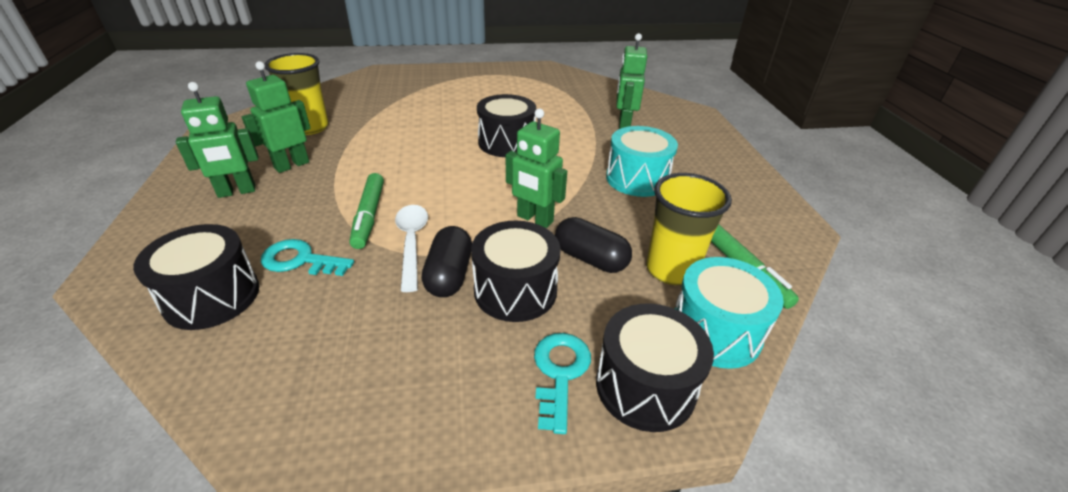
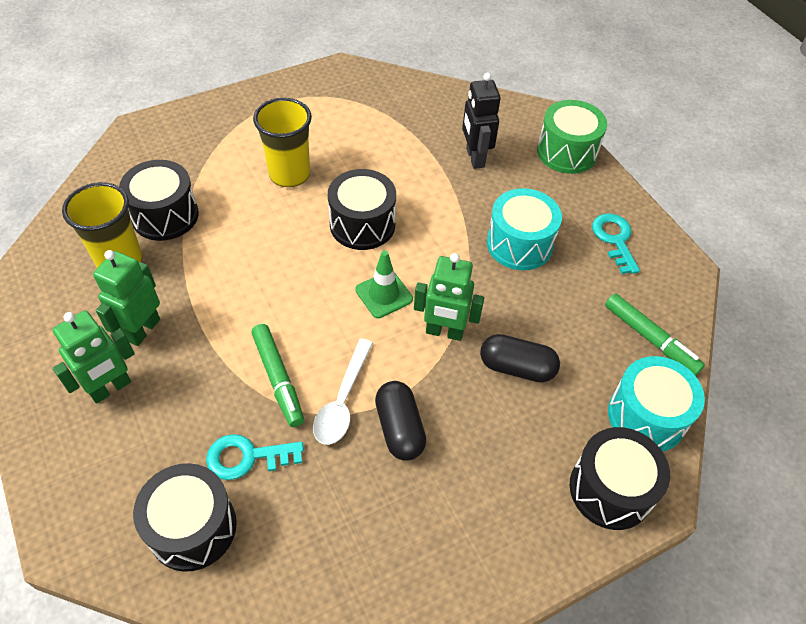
camera: 20 degrees left, 15 degrees up
(412, 243) = (342, 400): white spoon -> white spoon turned 135 degrees counterclockwise
(496, 185) = (384, 294): none -> green traffic cone
(515, 290) = (467, 427): black drum -> black drum (165, 215)
(560, 372) = (541, 499): turquoise key -> turquoise key (614, 239)
(624, 124) = (474, 158): green robot -> black robot
(671, 270) = (591, 359): yellow cup -> yellow cup (289, 174)
(708, 134) = (566, 152): none -> green drum

